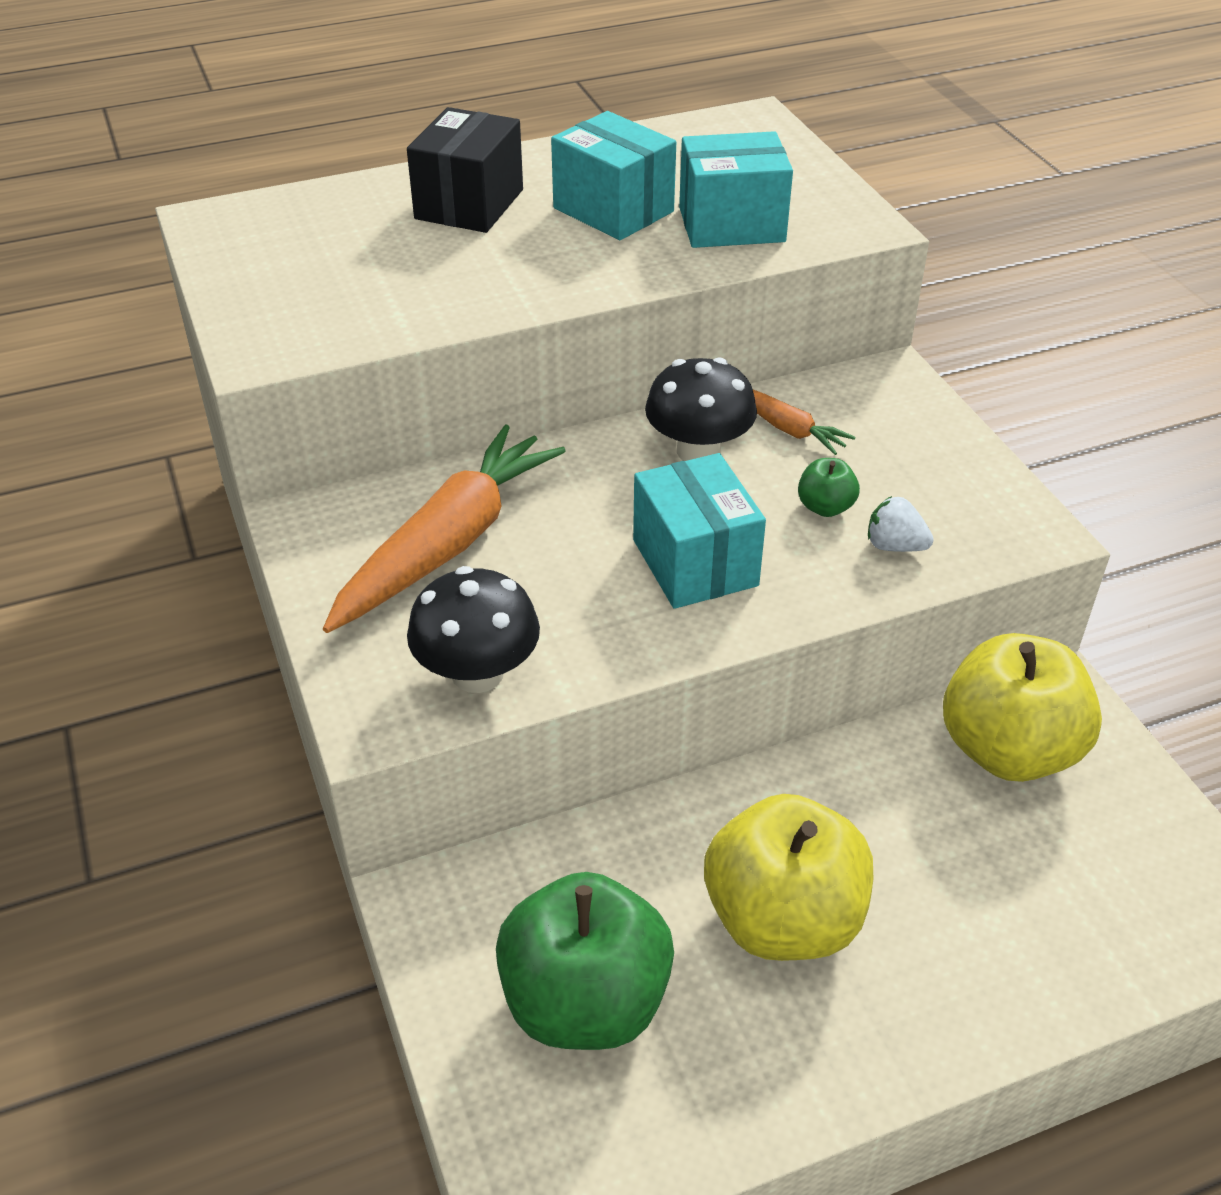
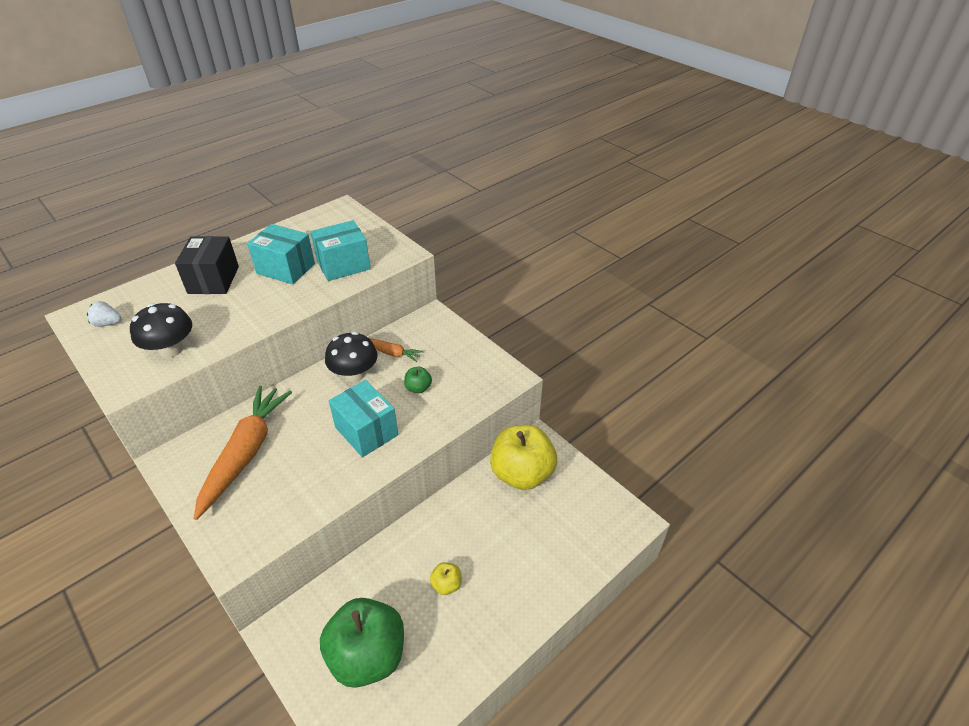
camera: 20 degrees left, 0 degrees up
(477, 673) = (277, 517): black mushroom -> black mushroom (171, 349)
(783, 919) = (446, 585): yellow apple -> yellow apple, size x0.42
(894, 546) = (453, 399): white strawberry -> white strawberry (107, 323)

